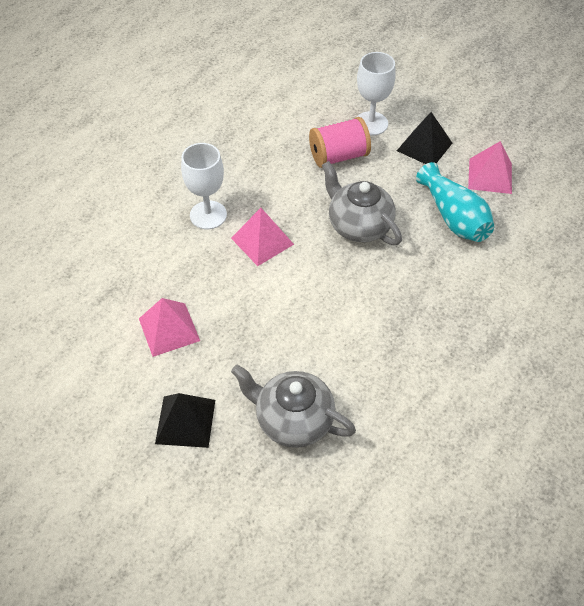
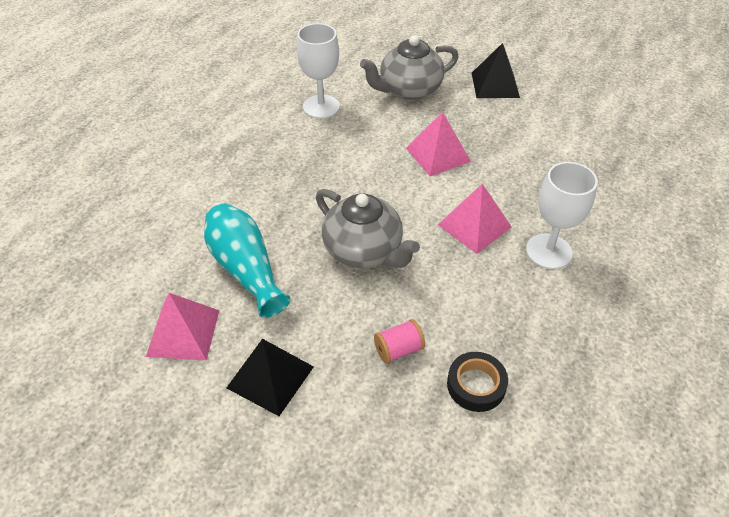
camera: 175 degrees right, 5 degrees down
(169, 329) = (538, 141): pink pyramid -> pink pyramid (438, 154)
(291, 134) = (476, 385): none -> black tape
(293, 420) = (409, 90): grey teapot -> grey teapot turned 135 degrees clockwise
(338, 156) = (398, 349): pink spool -> pink spool, size x0.56
(371, 123) = (352, 417): white goblet -> white goblet (321, 107)

